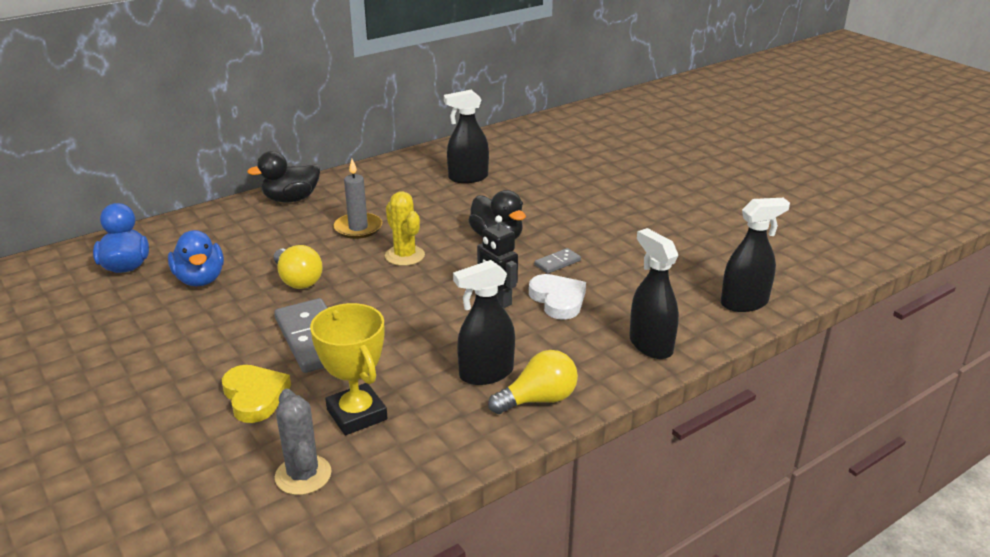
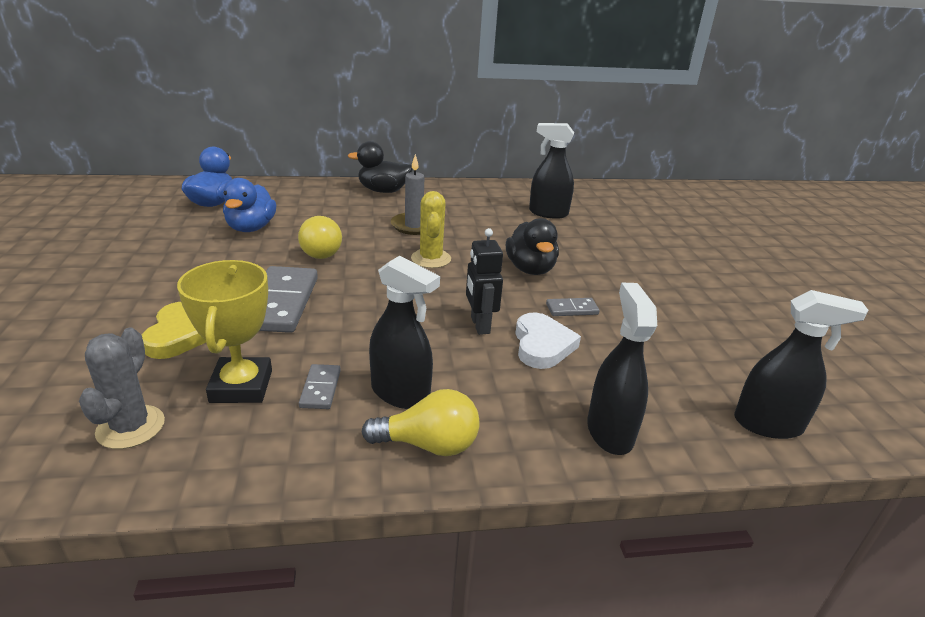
camera: 25 degrees right, 0 degrees up
(422, 393) = (320, 389): none -> grey domino
(486, 373) = (401, 393): black spray bottle -> black spray bottle turned 150 degrees counterclockwise

